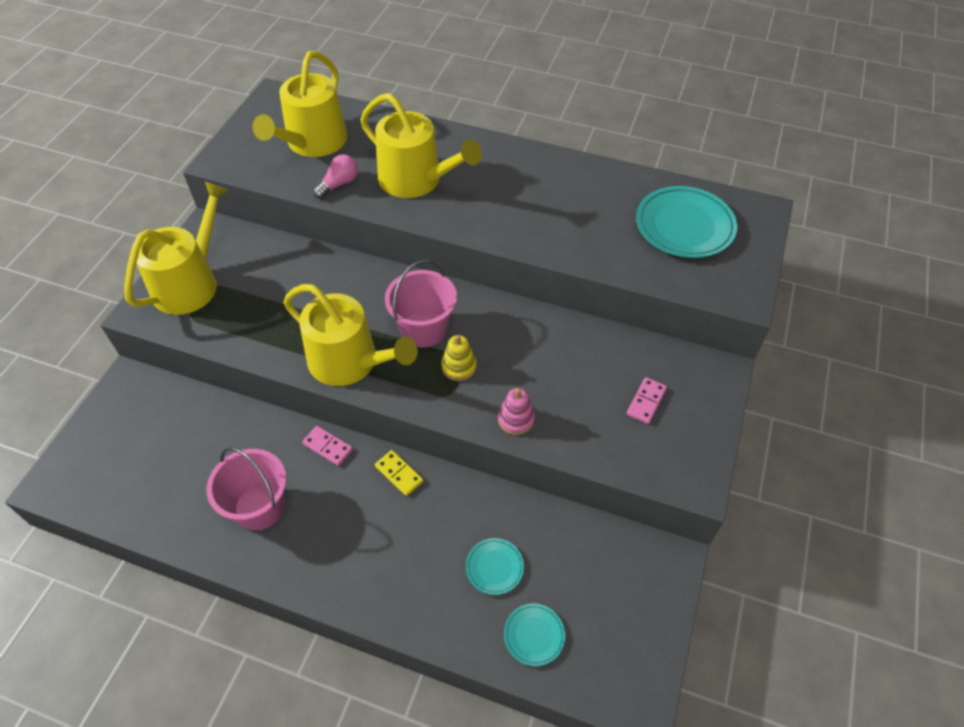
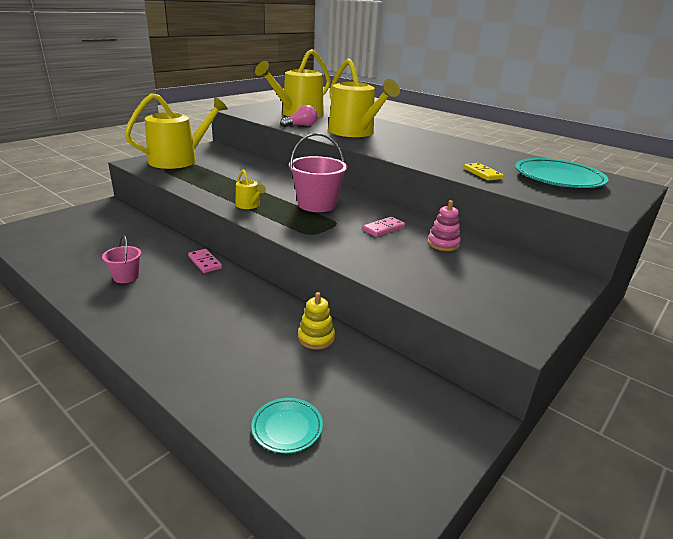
camera: 20 degrees right, 25 degrees down
(259, 507) = (126, 277): pink bucket -> pink bucket, size x0.56
(350, 362) = (249, 205): yellow watering can -> yellow watering can, size x0.43
(399, 474) = (246, 289): yellow domino -> yellow domino (482, 173)
(459, 367) = (329, 224): yellow stacking toy -> yellow stacking toy (316, 338)
(494, 567) = (283, 366): turquoise plate -> none
(516, 419) = (357, 257): pink stacking toy -> pink stacking toy (443, 244)
(646, 402) = (486, 276): pink domino -> pink domino (383, 228)

